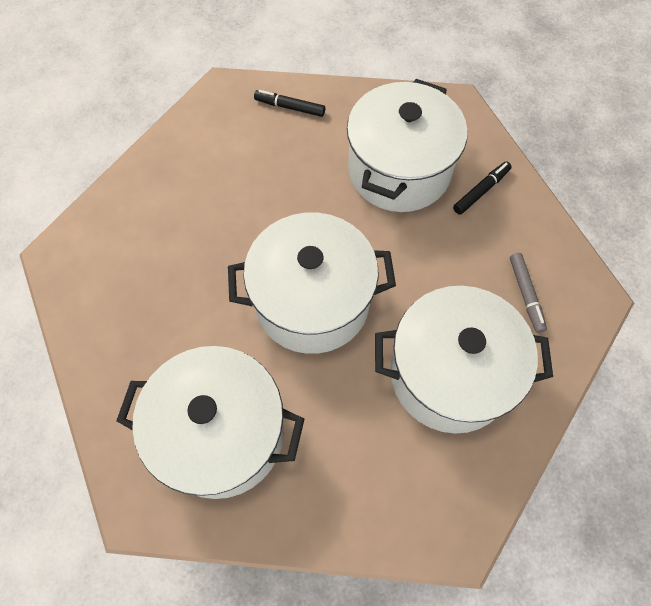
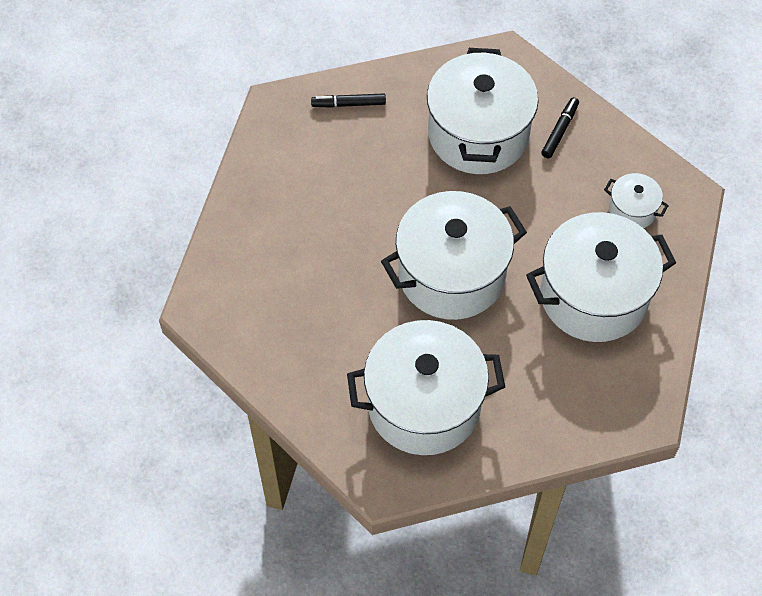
camera: 20 degrees left, 5 degrees down
(525, 294) = (632, 210): grey marker -> white pot

